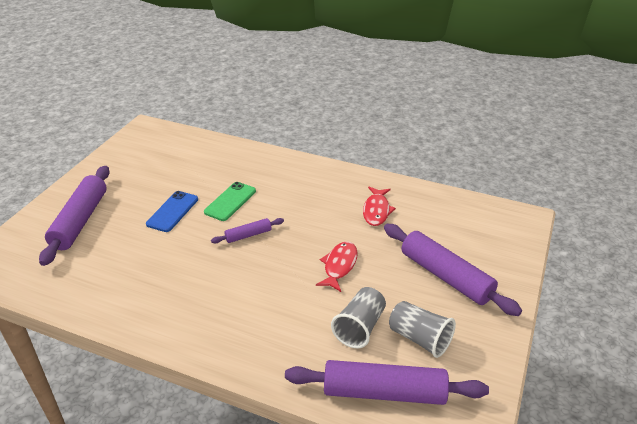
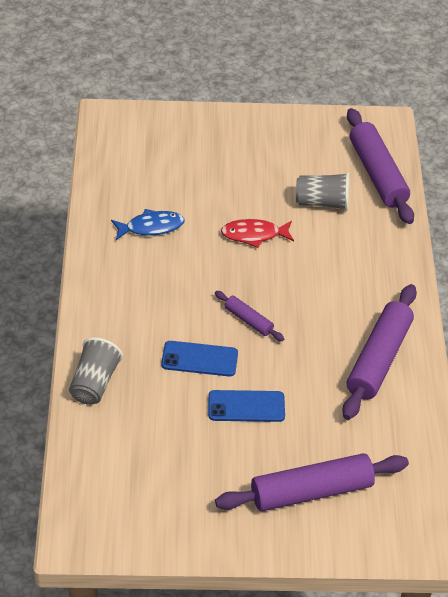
camera: 115 degrees left, 10 degrees up
(230, 201) = (199, 359): green phone -> blue phone
(376, 211) = (151, 227): red fish -> blue fish
(419, 338) = (311, 164): grey cup -> grey cup (94, 383)
(446, 276) = (226, 159): purple rolling pin -> purple rolling pin (378, 359)

